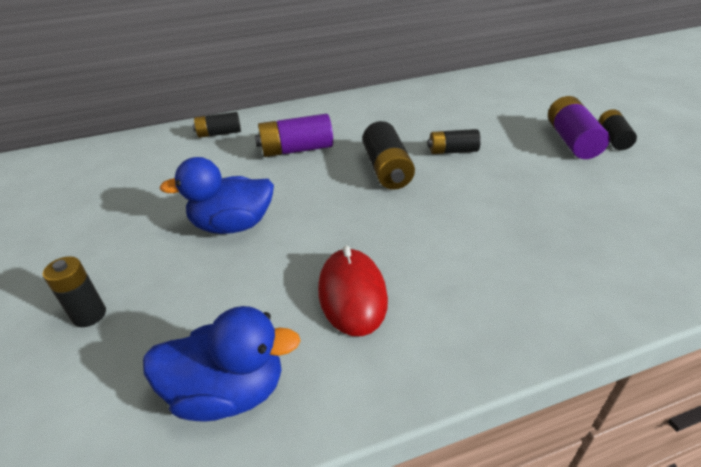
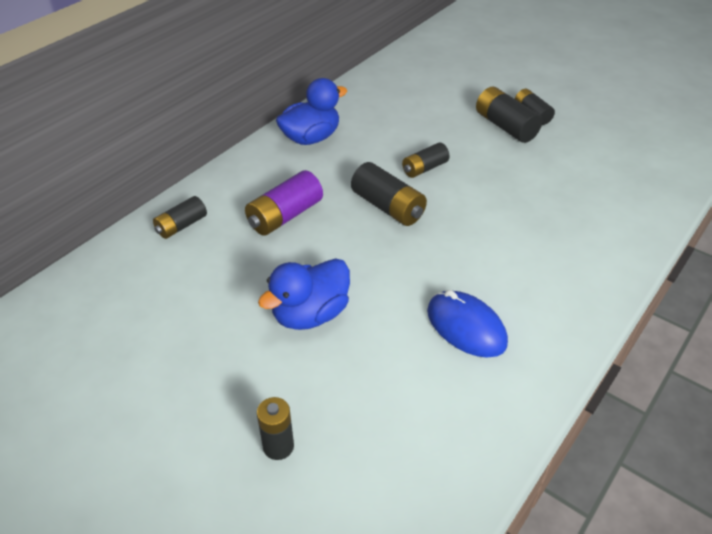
camera: 35 degrees left, 5 degrees up
(229, 392) = (453, 436): blue duck -> blue duck (311, 138)
(352, 294) = (466, 327): red mouse -> blue mouse
(572, 141) = (505, 126): purple battery -> black battery

